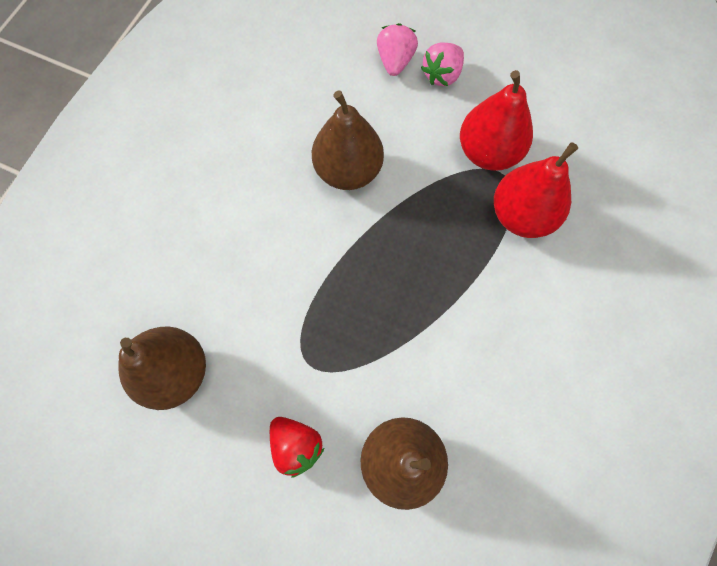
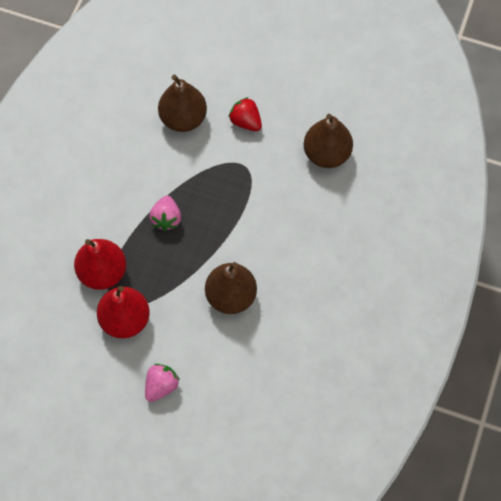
camera: 175 degrees right, 5 degrees down
(395, 61) = (200, 396): pink strawberry -> pink strawberry (166, 218)

